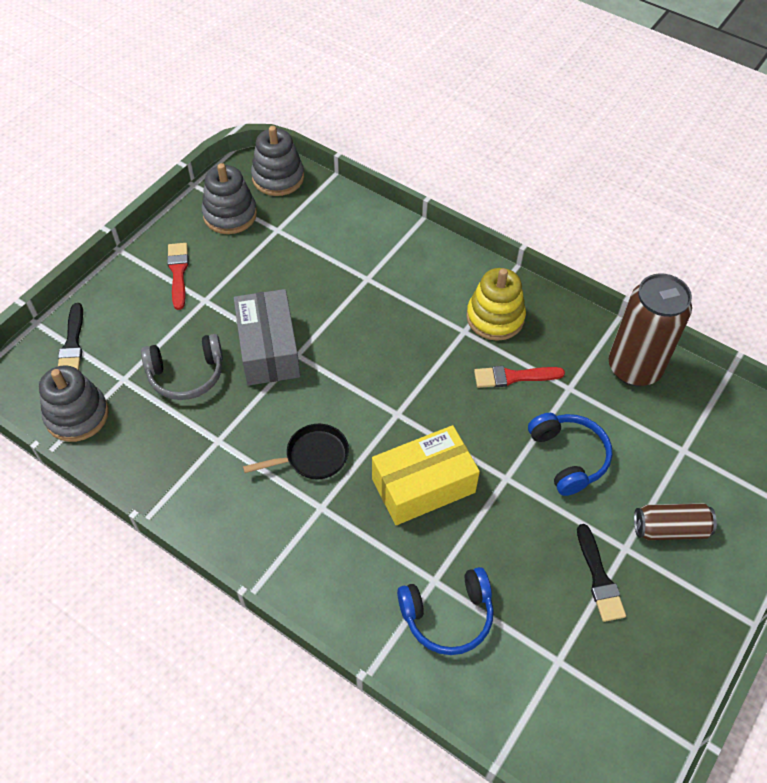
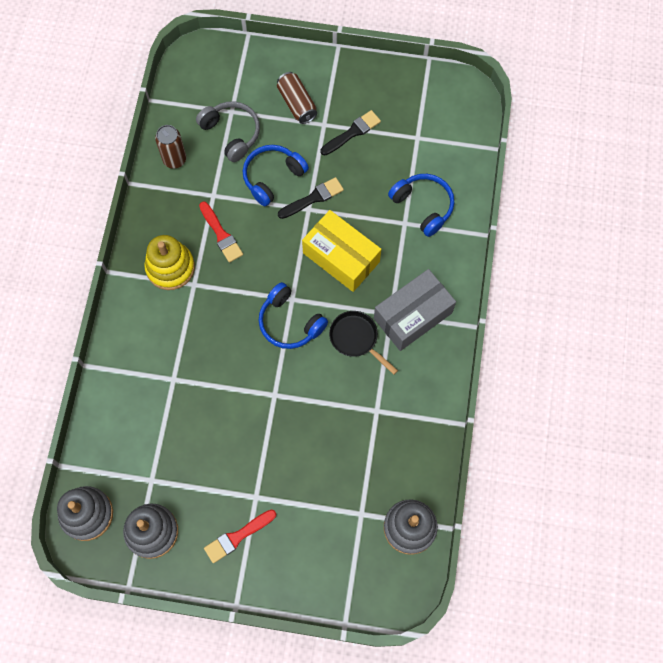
camera: 115 degrees left, 15 degrees up
(72, 344) = (350, 577): black brush -> black brush (313, 198)
(186, 375) = (333, 467): grey headphones -> grey headphones (232, 133)
(268, 349) = (279, 418): grey box -> grey box (412, 315)
(370, 400) = (289, 322): none -> blue headphones
(634, 368) = (174, 159): brown can -> brown can, size x0.56

